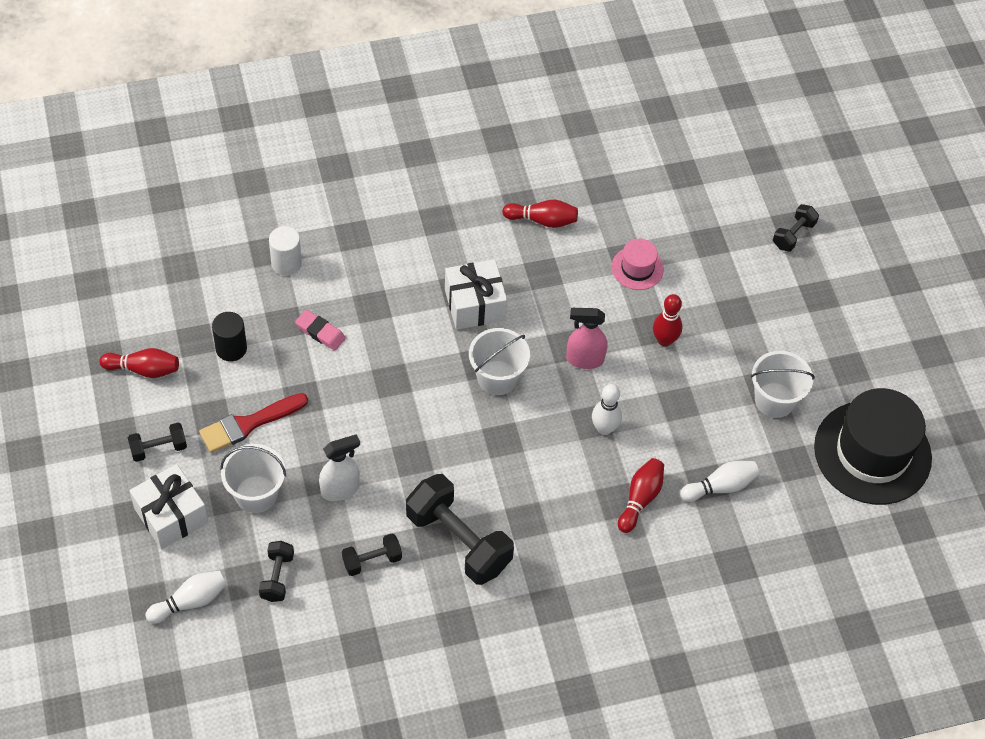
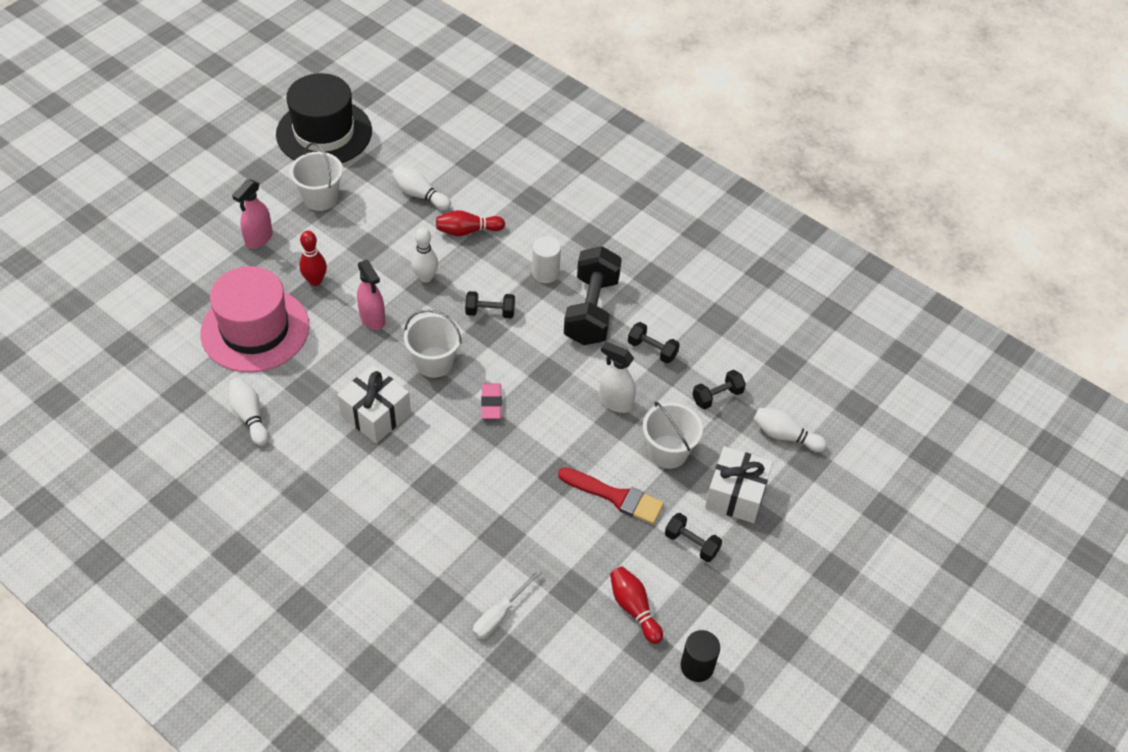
camera: 125 degrees left, 5 degrees down
(219, 281) = (500, 615): none -> white screwdriver
(231, 348) = (559, 557): black cylinder -> black cylinder (697, 666)
(286, 263) = (440, 575): white cylinder -> white cylinder (545, 273)
(320, 332) = (489, 503): pink eraser -> pink eraser (491, 403)
(542, 220) = (250, 416): red bowling pin -> white bowling pin
(637, 268) = (255, 329): pink hat -> pink hat, size x2.13
(751, 324) = (258, 239): none -> pink spray bottle
(793, 235) = (147, 251): black dumbbell -> black dumbbell (490, 312)

